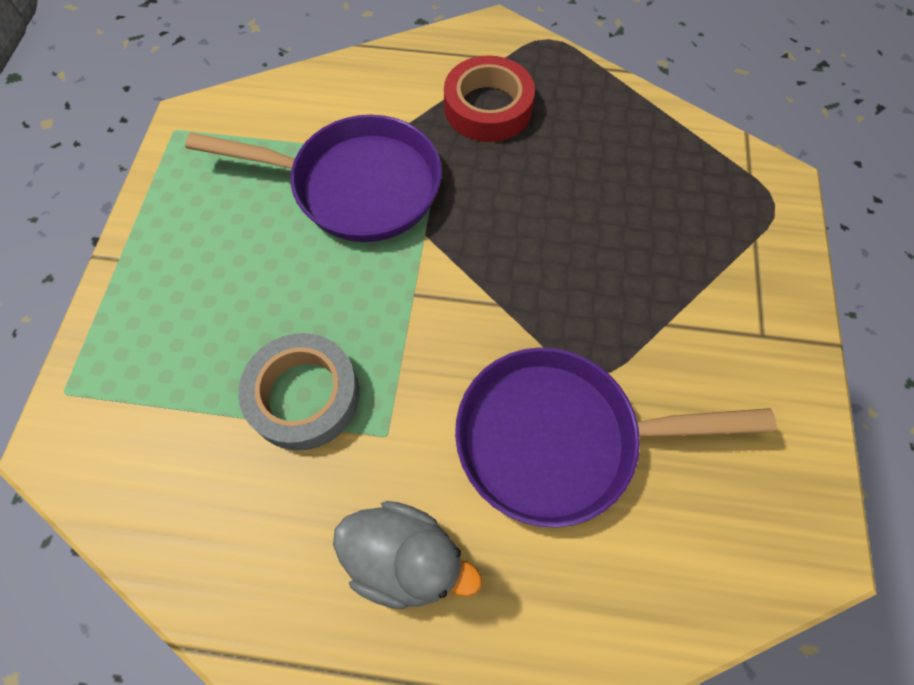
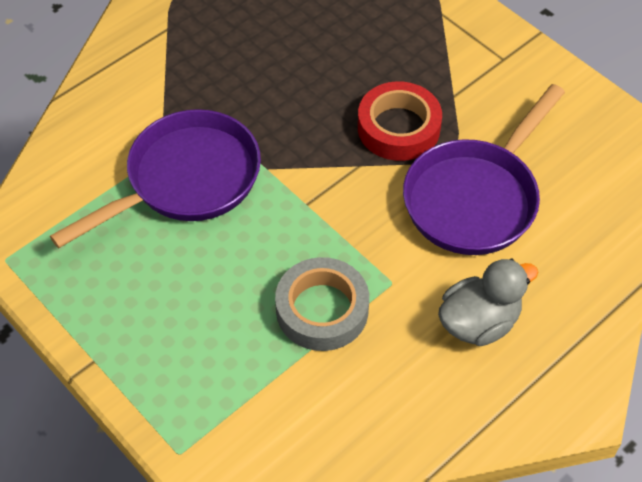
camera: 50 degrees left, 10 degrees down
(488, 107) = (200, 65): red tape -> red tape (398, 128)

